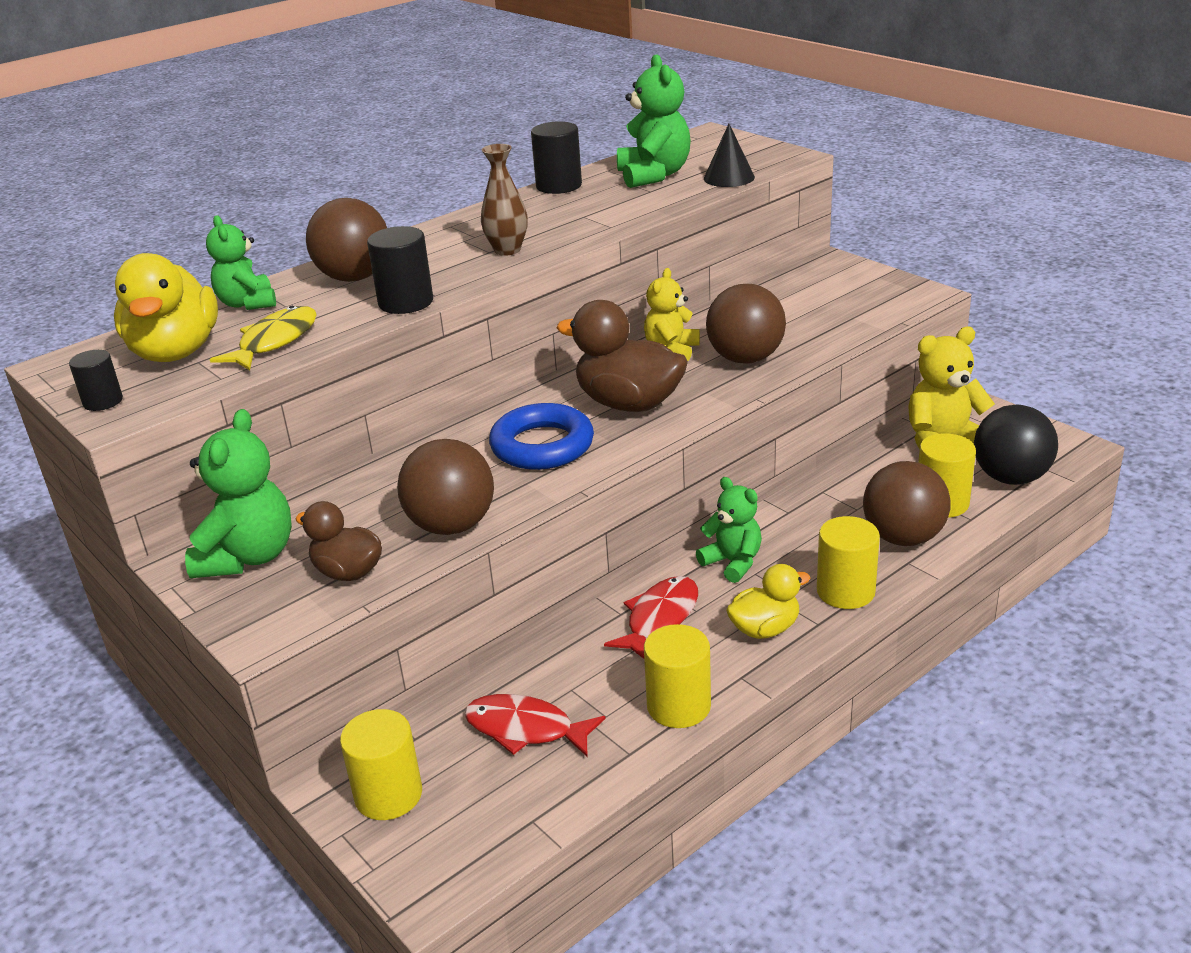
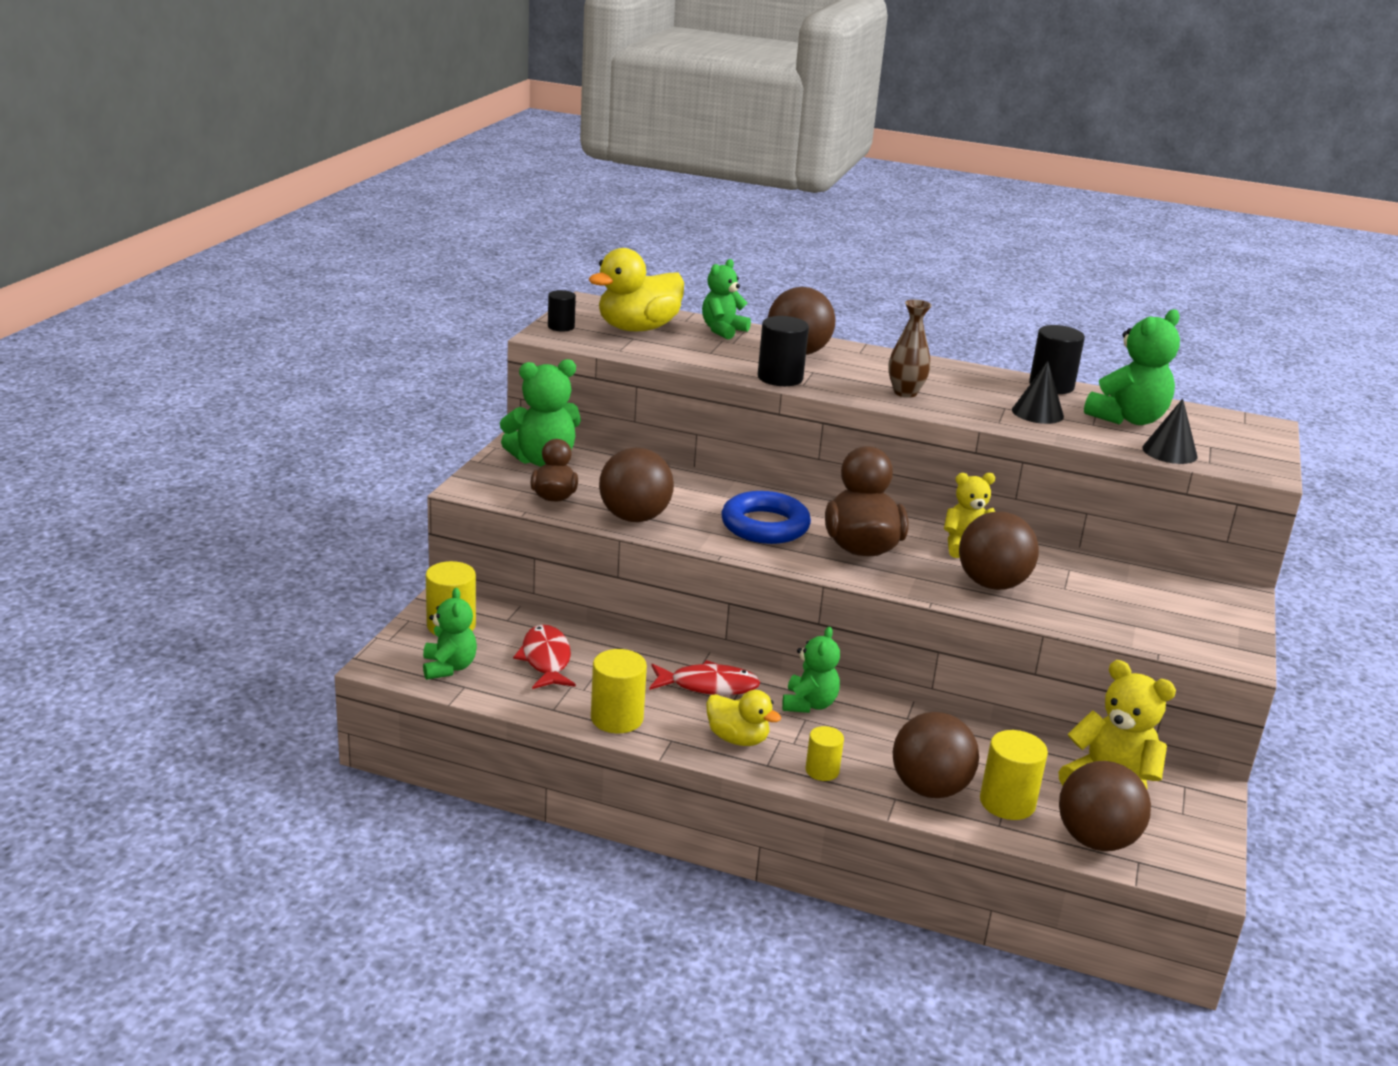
camera: 55 degrees right, 5 degrees down
(274, 341) = (680, 352): yellow fish -> none
(481, 824) = (449, 667): none -> green teddy bear
(608, 206) = (1037, 413): none -> black cone
(845, 591) = (822, 771): yellow cylinder -> yellow cylinder, size x0.62
(1010, 478) = (1096, 840): black ball -> brown ball

